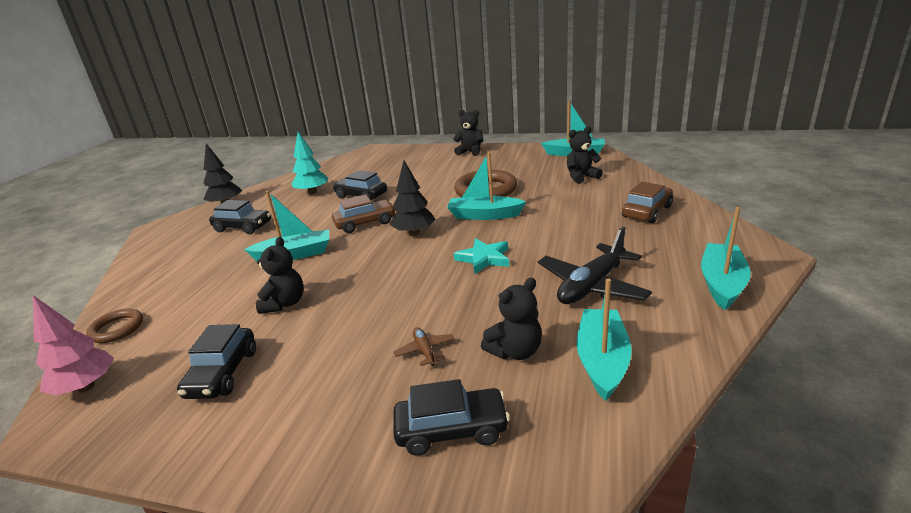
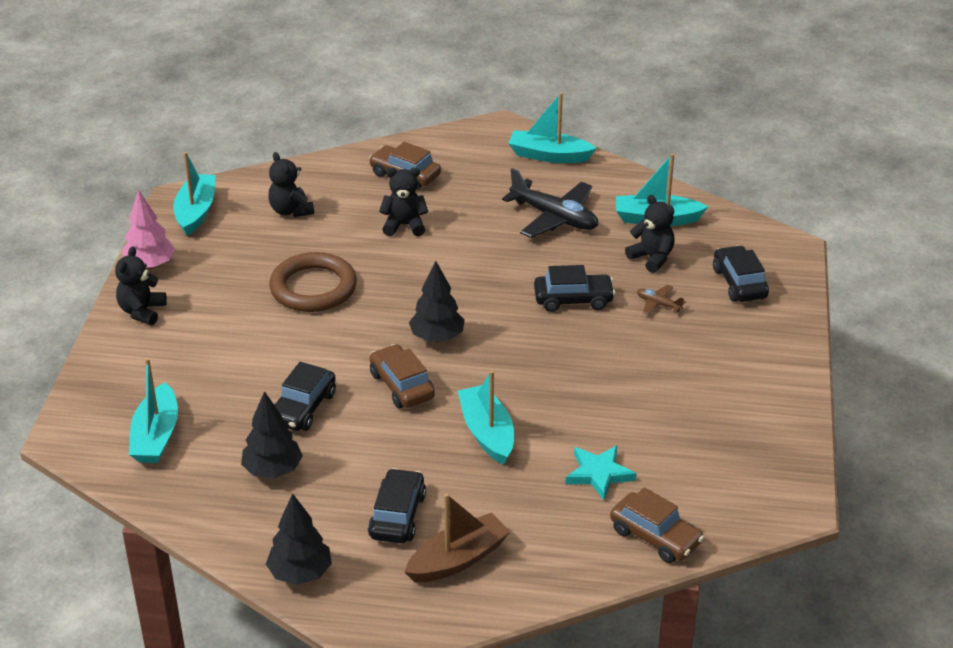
camera: 100 degrees left, 10 degrees up
(86, 387) = (745, 511): pink tree -> pink tree (150, 265)
(117, 329) = (655, 536): brown ring -> brown car
(187, 247) = (457, 559): none -> brown boat
(223, 373) = (708, 420): black car -> black car (573, 299)
(284, 303) = (596, 411): black teddy bear -> black teddy bear (404, 225)
(312, 192) = (273, 470): turquoise tree -> black tree
(425, 351) = (658, 304): brown plane -> brown plane turned 60 degrees clockwise
(484, 215) = (395, 285): turquoise boat -> turquoise boat (156, 436)
(484, 258) = (502, 280): turquoise star -> turquoise star (599, 474)

